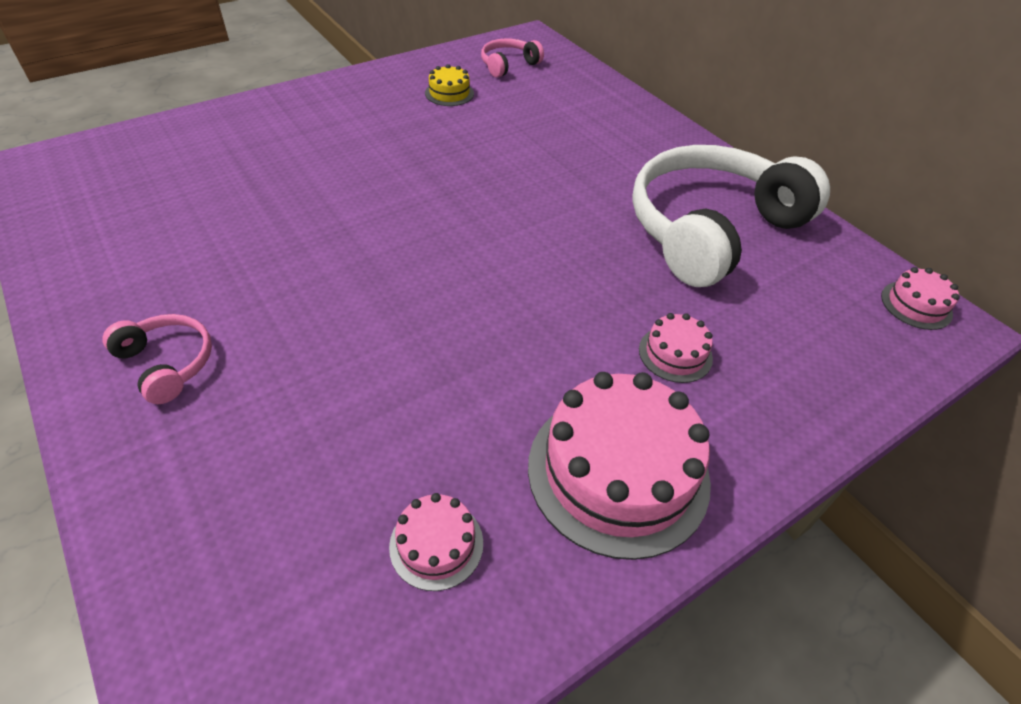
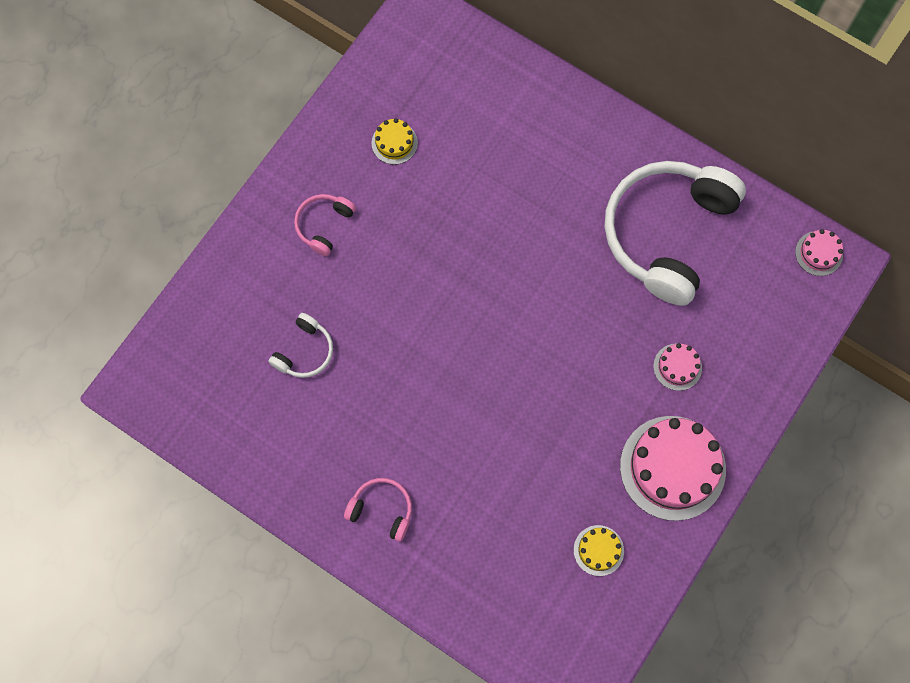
camera: 20 degrees left, 25 degrees up
(227, 194) = (305, 351): none -> white headphones
(436, 544) = (598, 550): pink cake -> yellow cake
(508, 65) = (422, 72): pink headphones -> pink headphones (324, 225)

